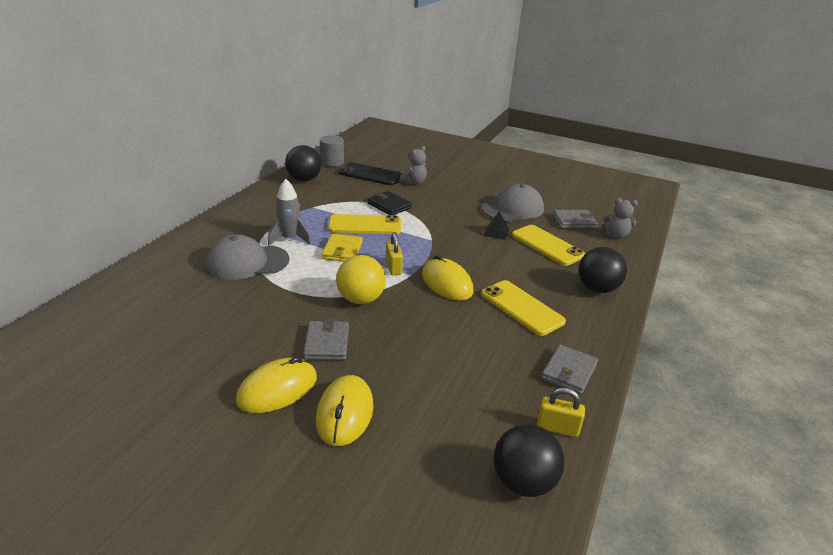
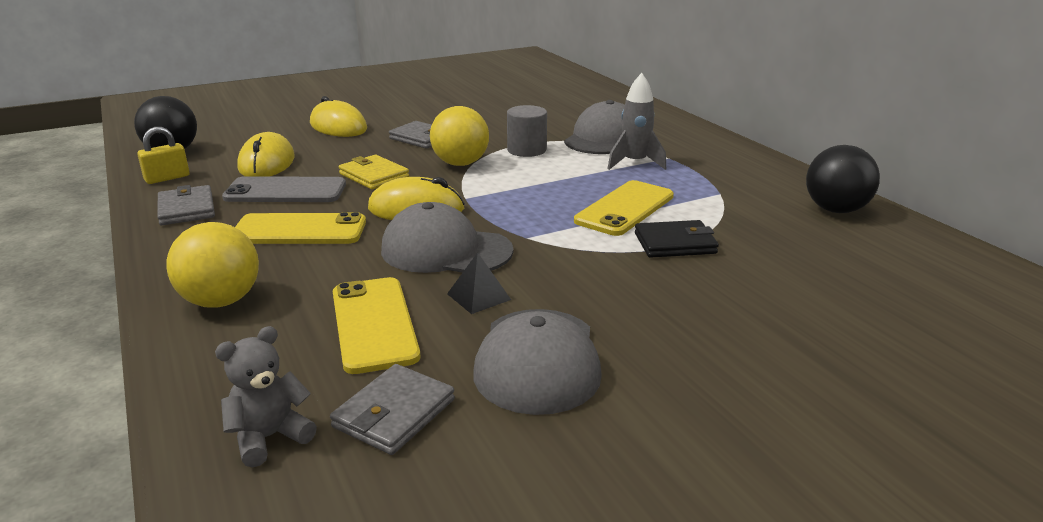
camera: 130 degrees right, 5 degrees down
(277, 389) = (400, 116): yellow mouse -> yellow mouse (267, 163)
(332, 162) = (921, 251): grey cylinder -> grey cylinder (526, 150)
(342, 250) = (571, 180): yellow wallet -> yellow wallet (374, 176)
(370, 174) = (832, 268): black phone -> none
(393, 267) = (494, 193): yellow padlock -> none
(414, 182) = (765, 299): grey teddy bear -> none
(474, 254) = (446, 250): none -> grey cap
(492, 347) = (285, 191): none -> grey phone
(547, 245) = (374, 324): yellow phone -> yellow phone turned 75 degrees clockwise
(597, 289) = (221, 301): black ball -> yellow ball

